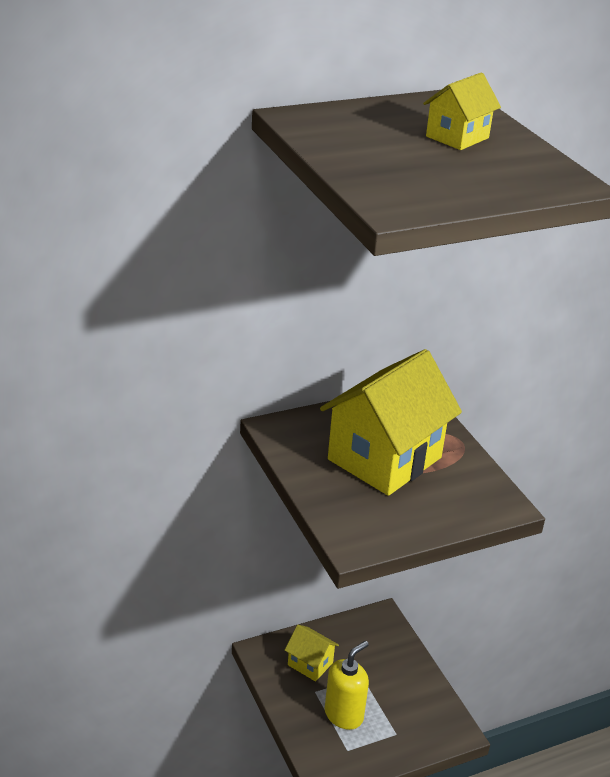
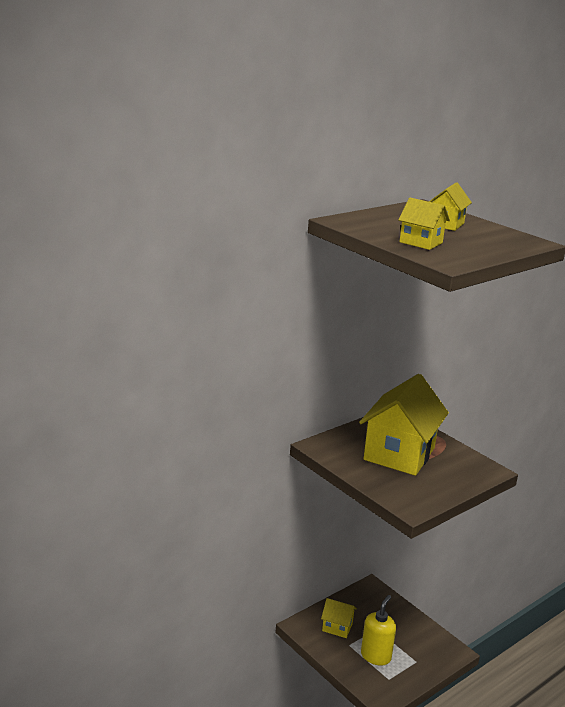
camera: 15 degrees left, 10 degrees down
(383, 167) = (421, 242): none -> yellow house

